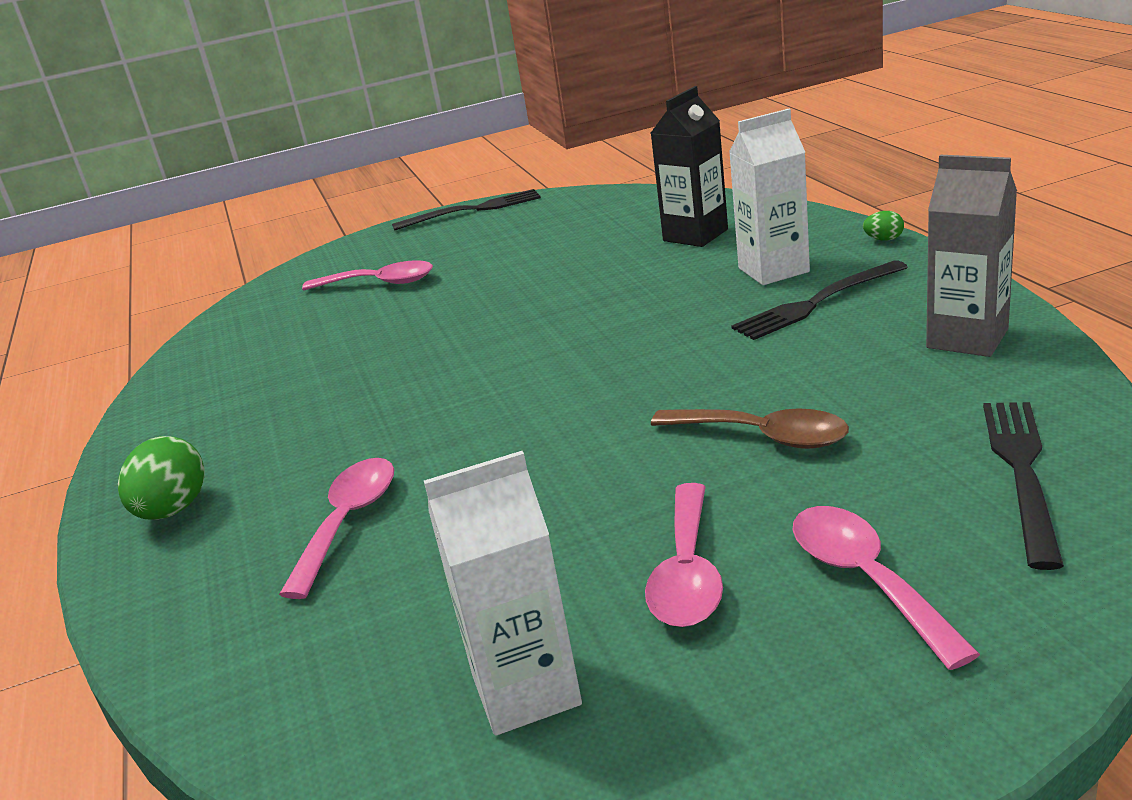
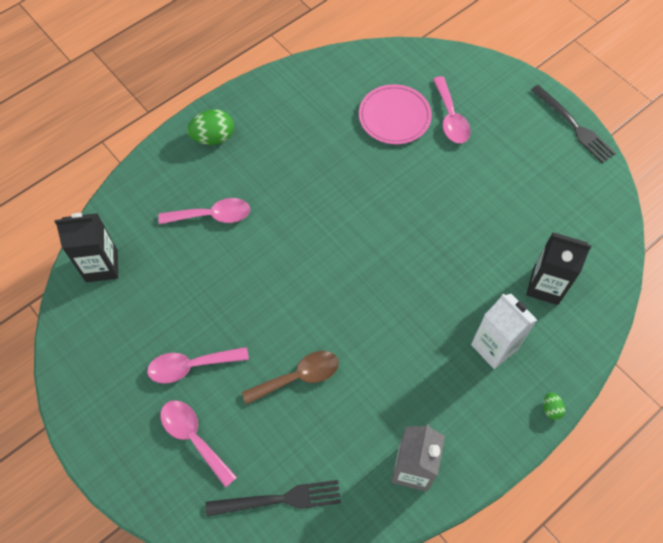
camera: 65 degrees right, 35 degrees up
(332, 324) = (394, 116): none -> pink plate
(337, 714) = (102, 266): none -> black carton
(526, 690) = (119, 326): white carton -> none
(763, 436) = (298, 377): brown spoon -> brown spoon turned 120 degrees counterclockwise
(817, 302) = (450, 380): black fork -> none
(865, 579) = (193, 437): pink spoon -> pink spoon turned 90 degrees counterclockwise

